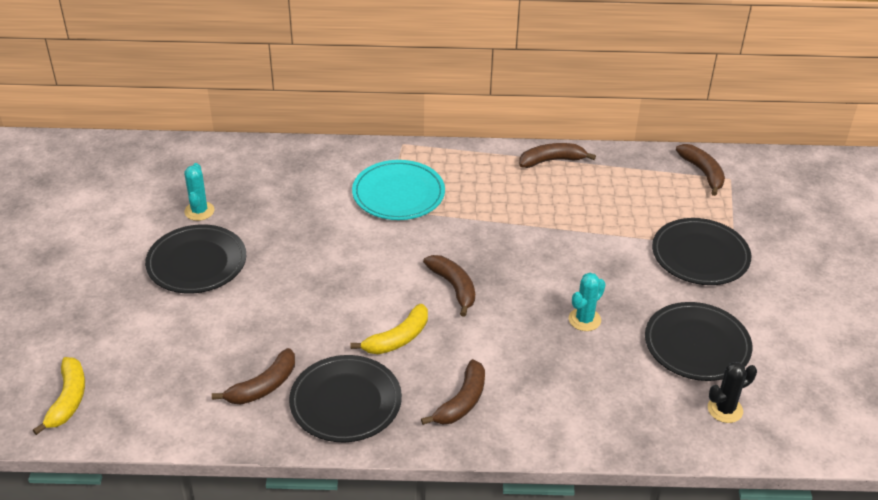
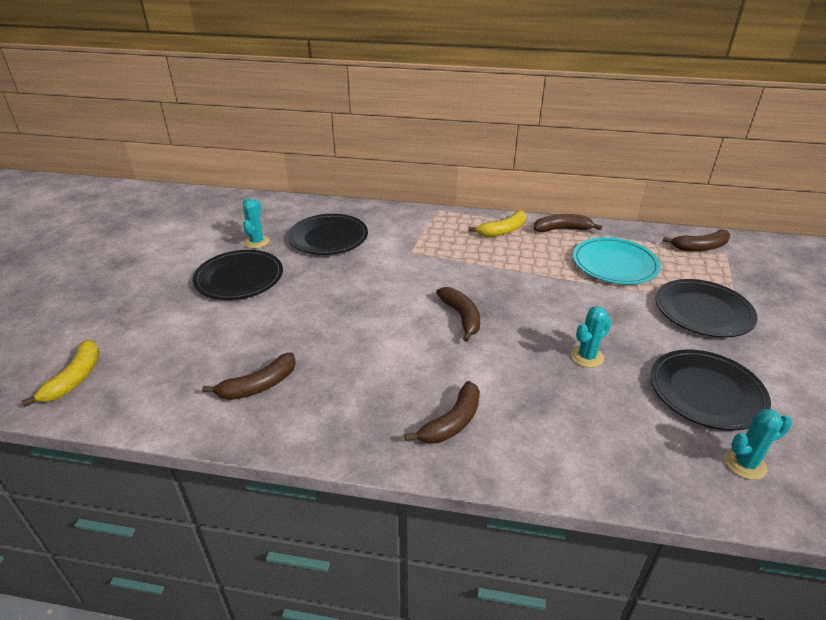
camera: 10 degrees right, 5 degrees down
(345, 402) = (334, 409): black plate -> black plate (328, 238)
(398, 194) = (426, 242): turquoise plate -> turquoise plate (614, 264)
(398, 339) = (399, 356): yellow banana -> yellow banana (503, 231)
(703, 173) = (700, 247): brown banana -> brown banana turned 90 degrees clockwise
(725, 409) = (745, 464): black cactus -> turquoise cactus

